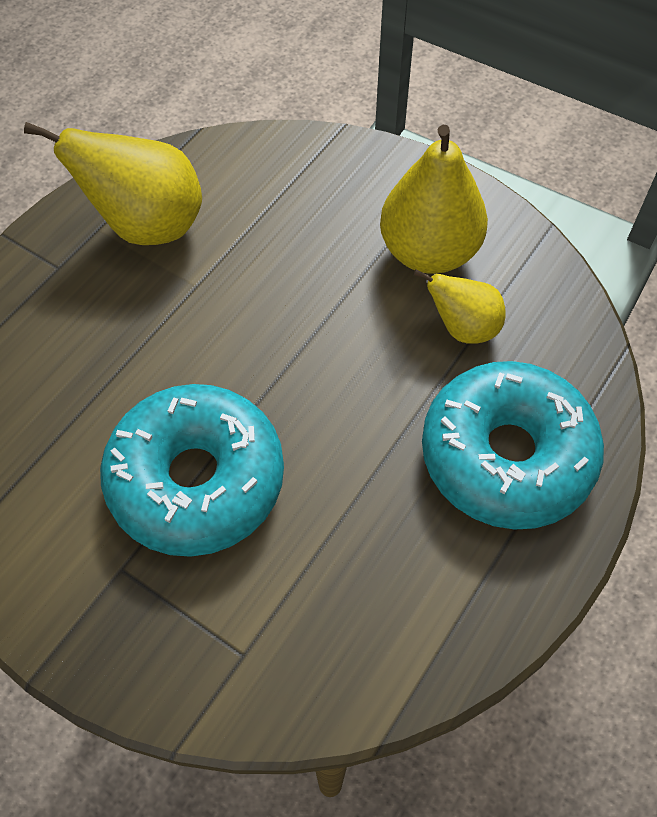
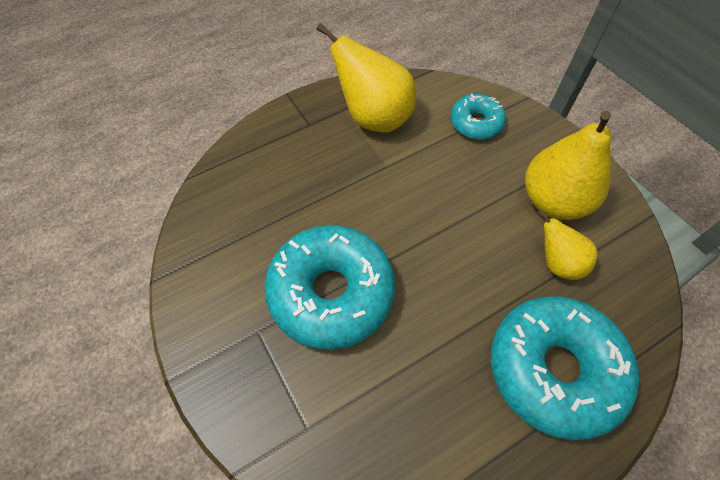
camera: 25 degrees right, 0 degrees up
(290, 184) = (476, 123): none -> turquoise donut

